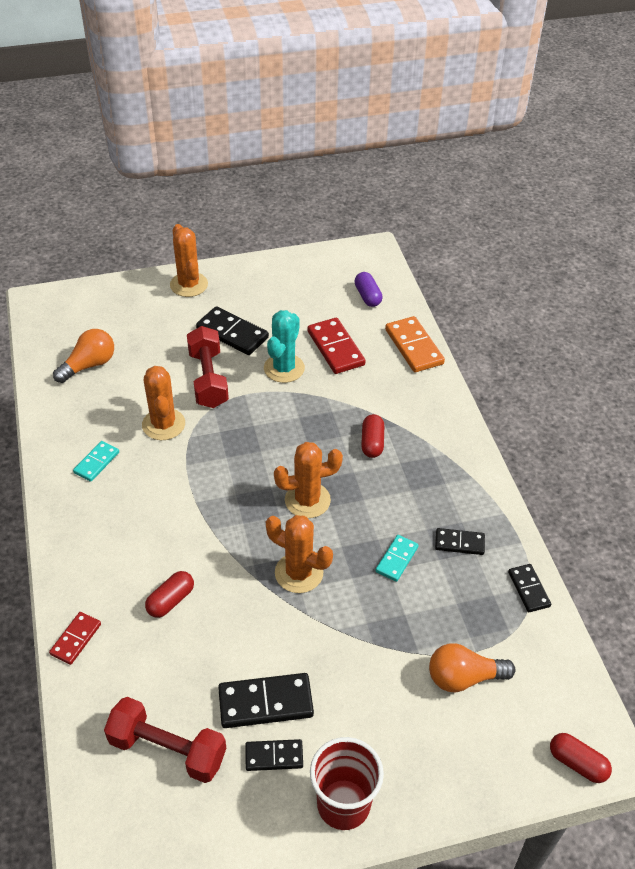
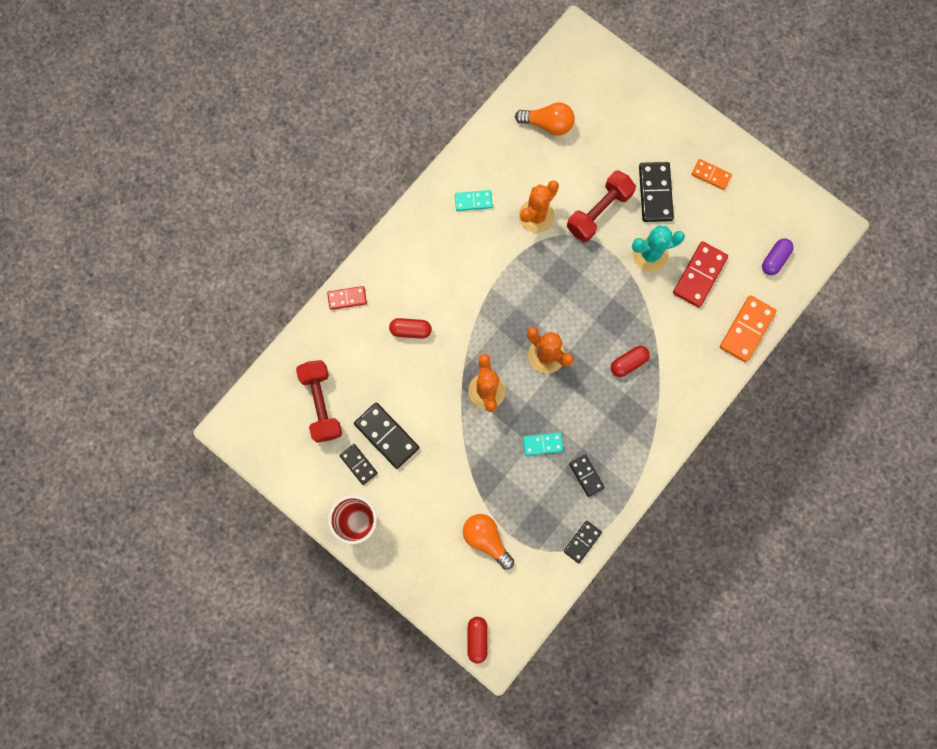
camera: 55 degrees right, 30 degrees up
(189, 285) = (679, 123): orange cactus -> none
(254, 292) = (711, 175): none -> orange domino

